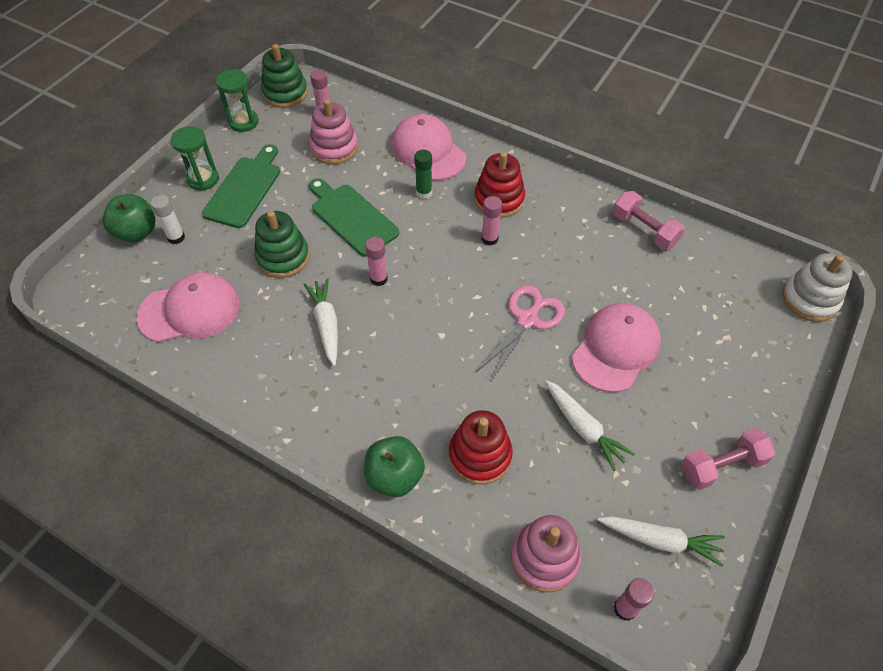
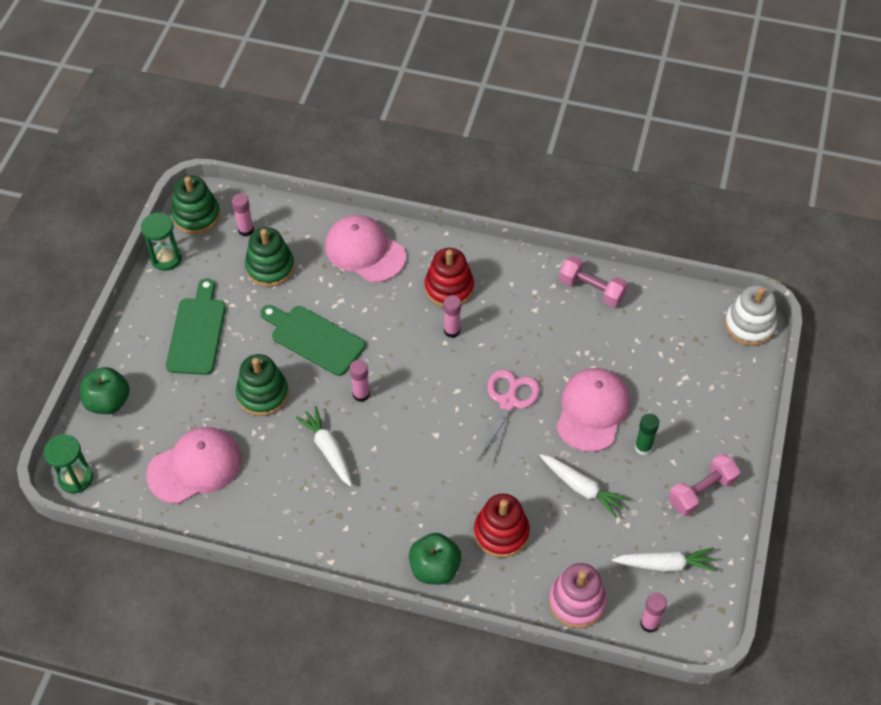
camera: 15 degrees left, 0 degrees up
(176, 237) = (150, 398): white glue stick -> none
(203, 179) = (151, 331): green hourglass -> green hourglass (76, 478)
(334, 148) = (270, 267): pink stacking toy -> green stacking toy
(424, 193) = (375, 297): green glue stick -> green glue stick (643, 447)

